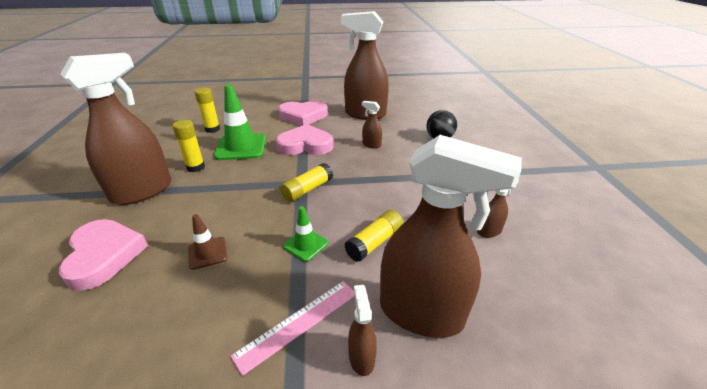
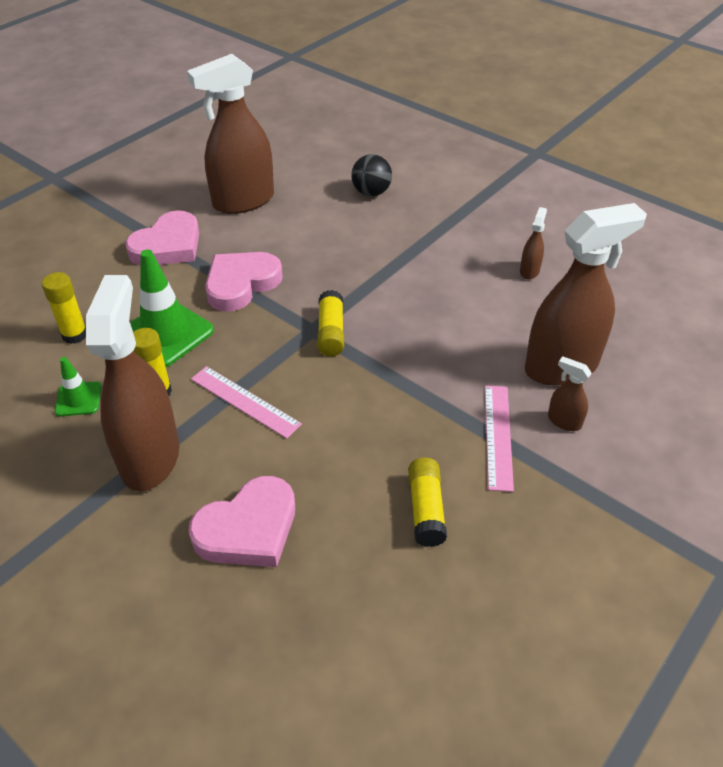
camera: 45 degrees left, 10 degrees up
(104, 255) = (248, 529): pink heart -> pink heart turned 120 degrees clockwise
(208, 253) = (343, 450): brown traffic cone -> none
(215, 194) = (245, 401): none -> pink ruler
(305, 244) = (413, 381): green traffic cone -> green traffic cone (78, 399)
(371, 145) = (314, 241): brown spray bottle -> none
(374, 242) = (463, 339): yellow glue stick -> yellow glue stick (426, 509)

